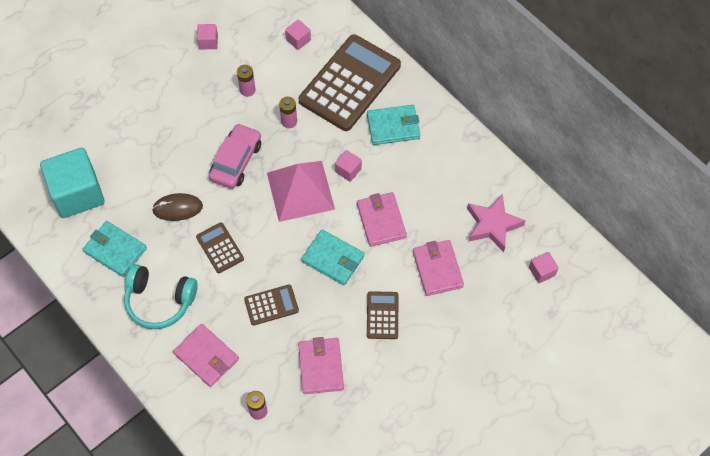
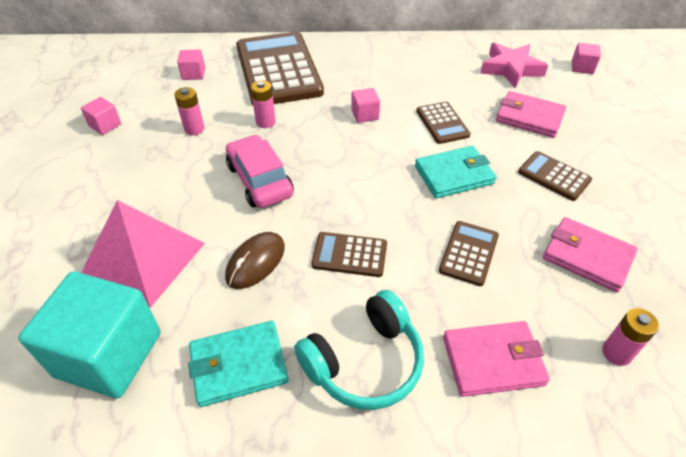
camera: 50 degrees left, 15 degrees down
(300, 191) = (350, 155): pink pyramid -> pink pyramid (144, 258)
(381, 221) = (442, 123): pink wallet -> brown calculator
(393, 126) = (352, 69): turquoise wallet -> none

